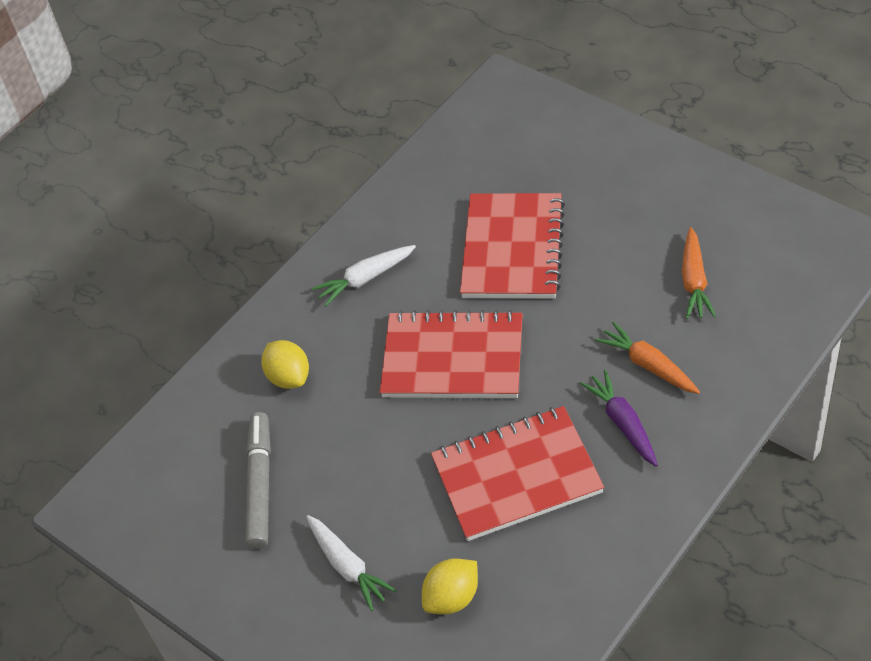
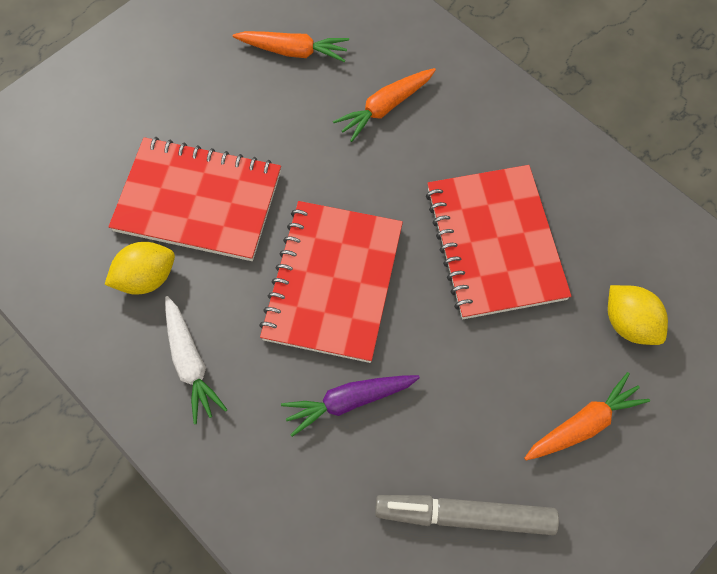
camera: 90 degrees left, 15 degrees up
(289, 377) = (315, 468): yellow lemon -> yellow lemon (146, 278)
(348, 566) = (583, 424): white carrot -> orange carrot
(623, 423) = (449, 141): purple carrot -> purple carrot (349, 401)

